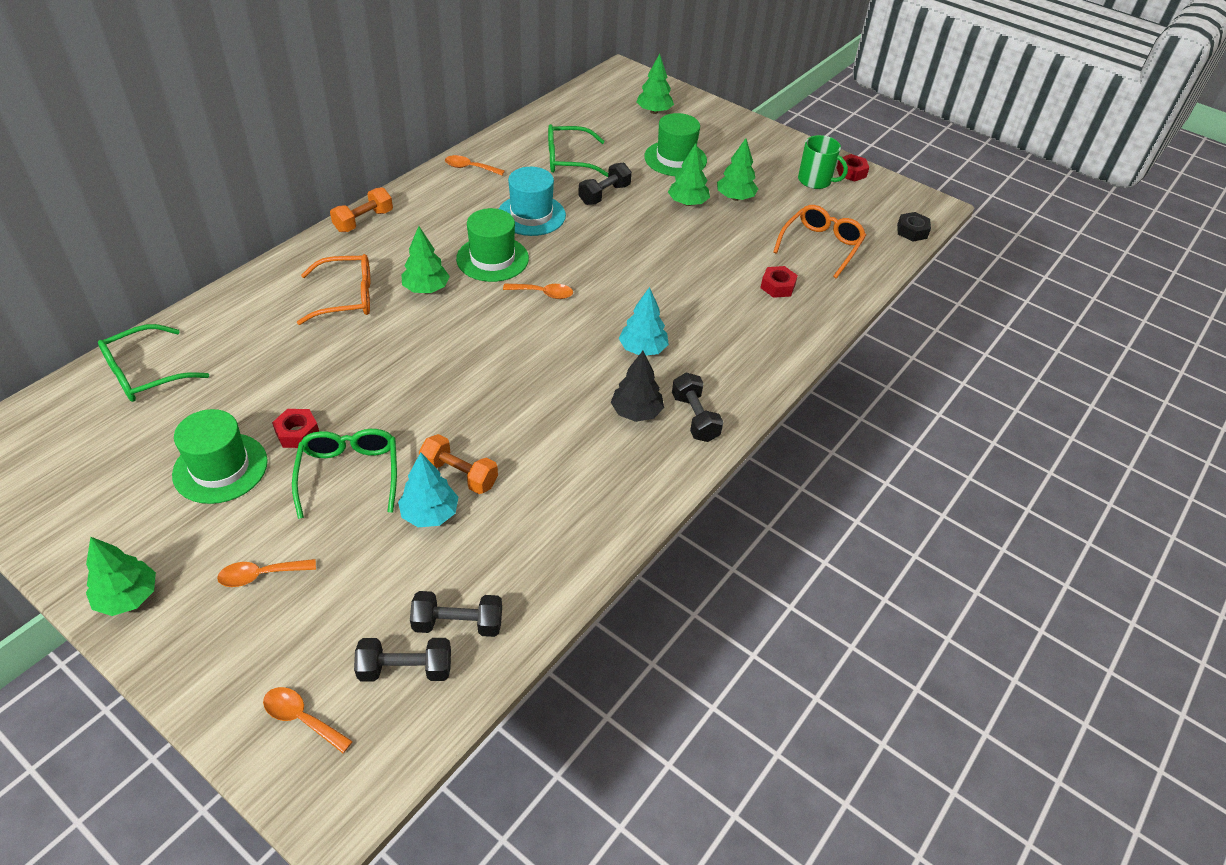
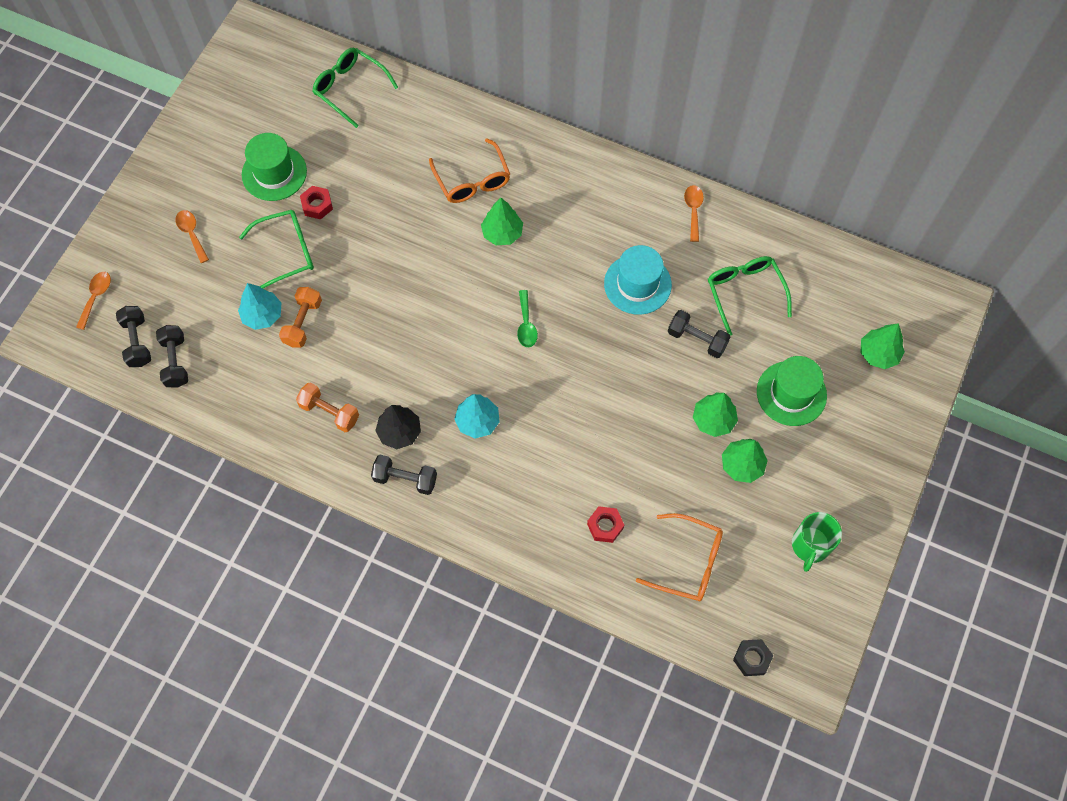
camera: 80 degrees right, 20 degrees up
(128, 597) = (162, 170): green tree -> none
(363, 221) = (577, 155): orange dumbbell -> orange dumbbell (329, 412)
(492, 259) = (560, 271): green hat -> none
(543, 293) = (526, 325): orange spoon -> green spoon
(695, 418) = (405, 479): black dumbbell -> black dumbbell turned 45 degrees clockwise
(851, 172) = (844, 584): red nut -> none

